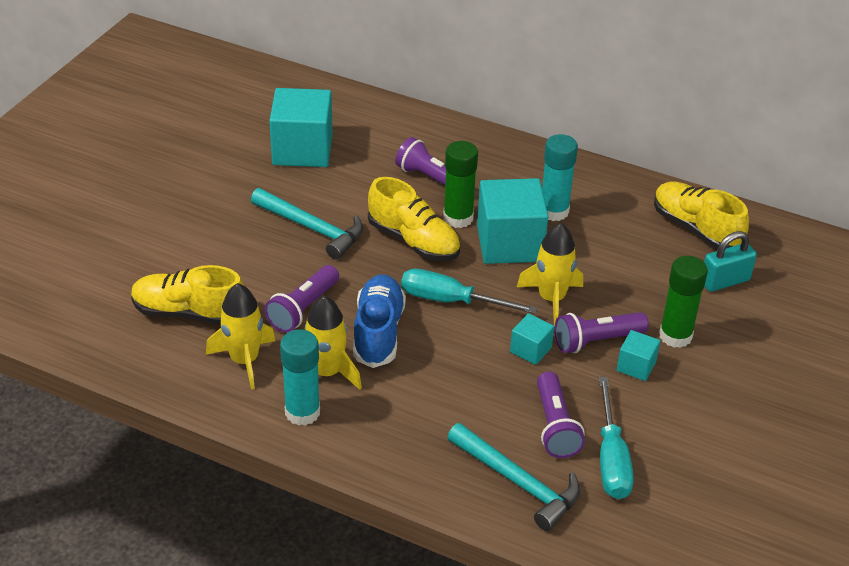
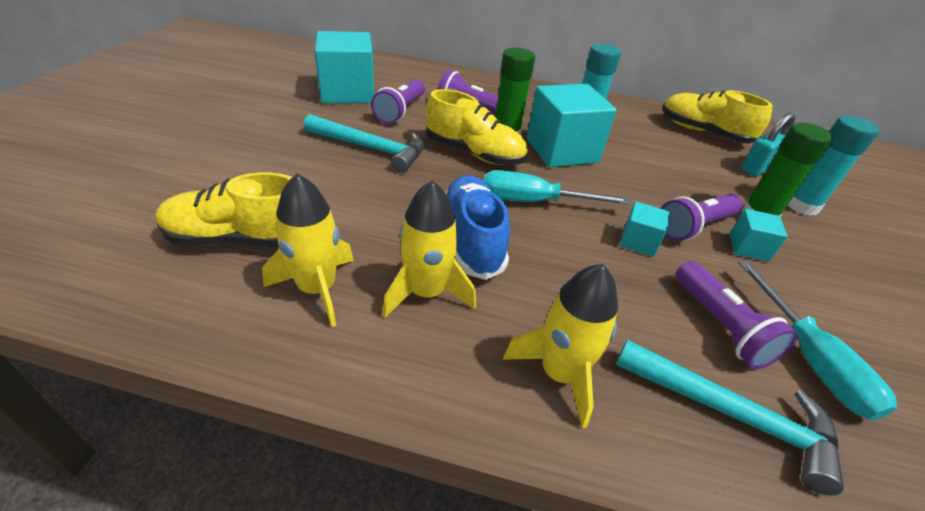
camera: 15 degrees left, 0 degrees up
(302, 412) = (409, 351): turquoise glue stick -> turquoise glue stick (801, 205)
(303, 309) = (379, 222): purple flashlight -> purple flashlight (401, 111)
(551, 299) = (627, 192): yellow rocket -> yellow rocket (560, 373)

